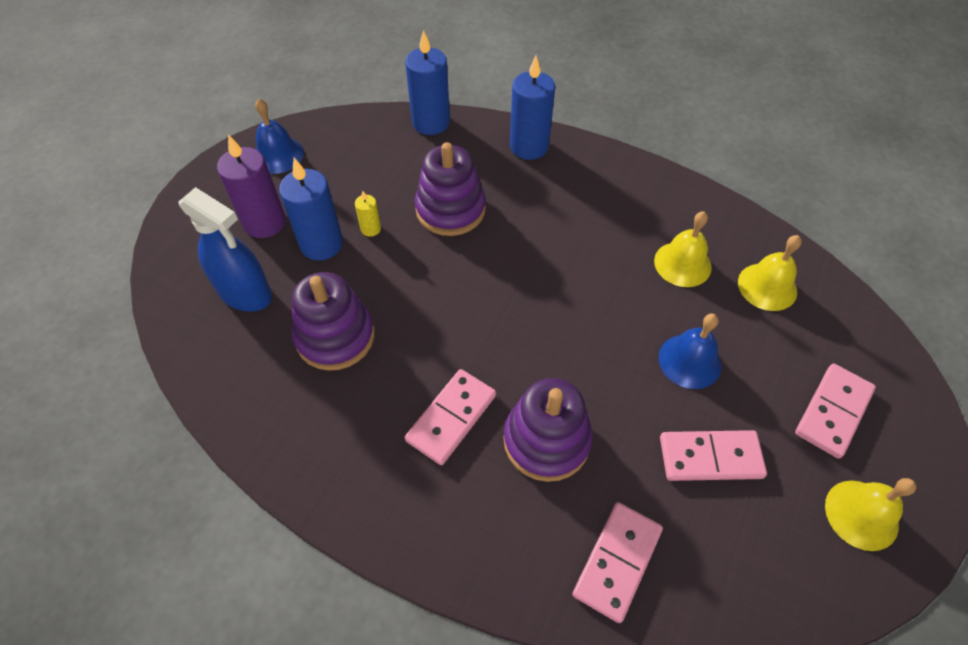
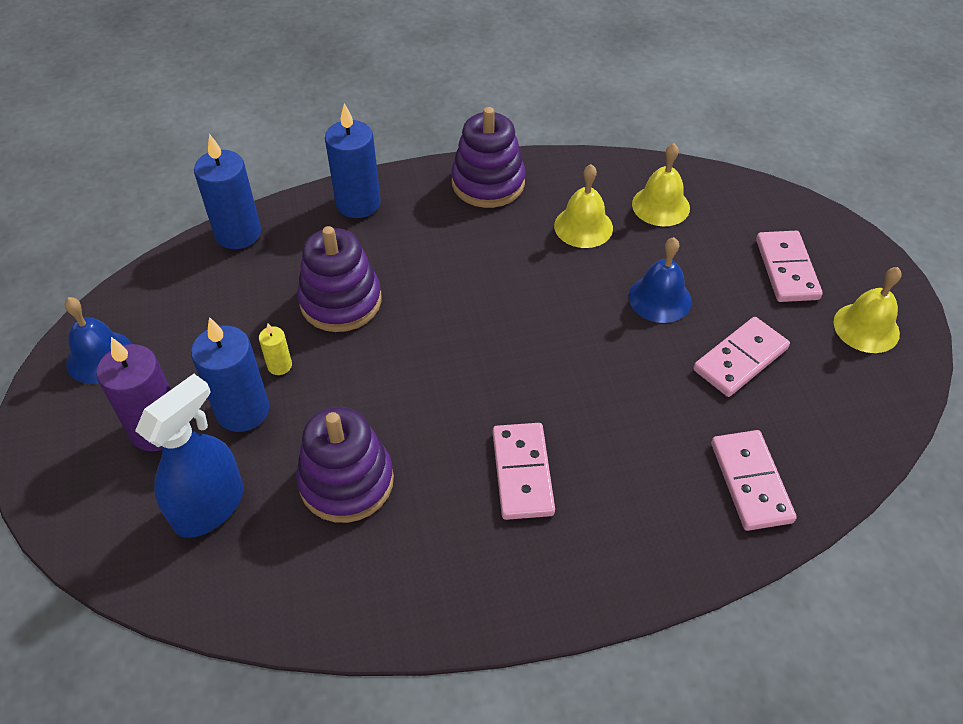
camera: 40 degrees left, 5 degrees down
(245, 293) = (209, 507): blue spray bottle -> blue spray bottle turned 45 degrees counterclockwise
(546, 440) = (615, 434): purple stacking toy -> purple stacking toy (488, 183)

